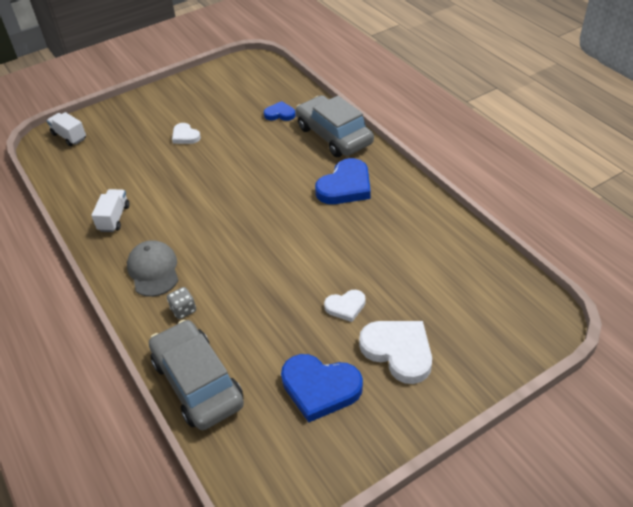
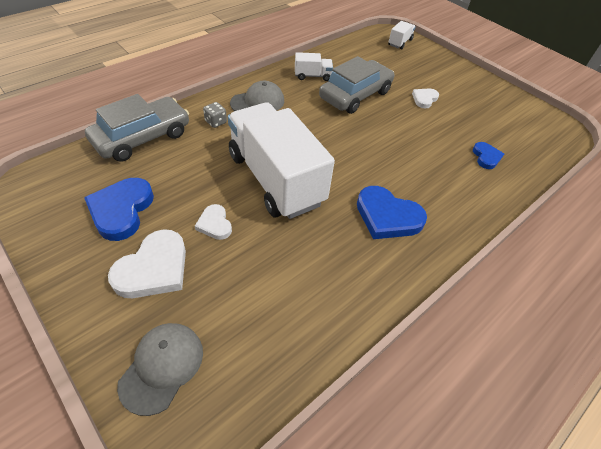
camera: 75 degrees right, 5 degrees up
(288, 259) = (276, 179): none -> white truck
(334, 135) = (469, 202): grey car -> grey car (355, 95)
(495, 336) = (162, 367): none -> grey cap

